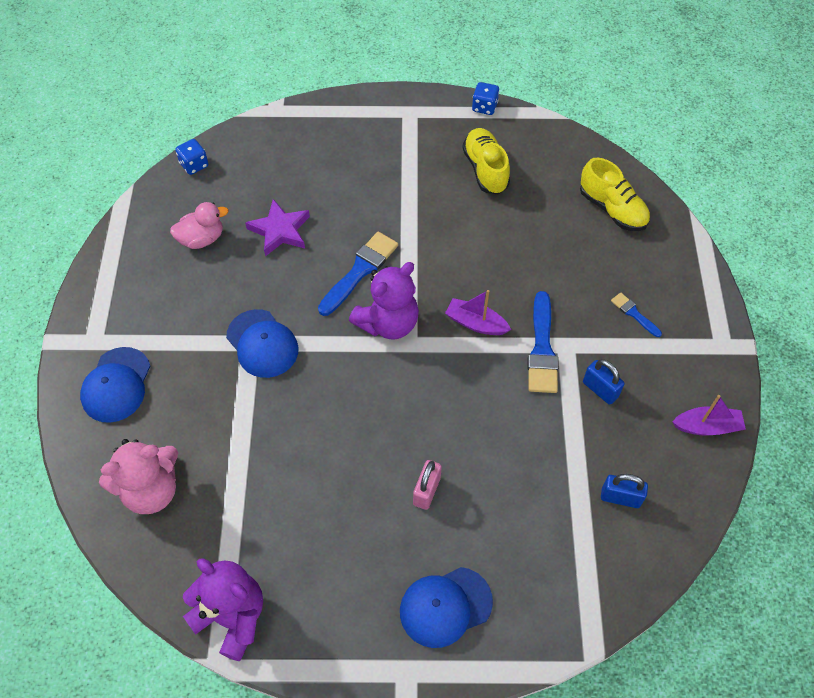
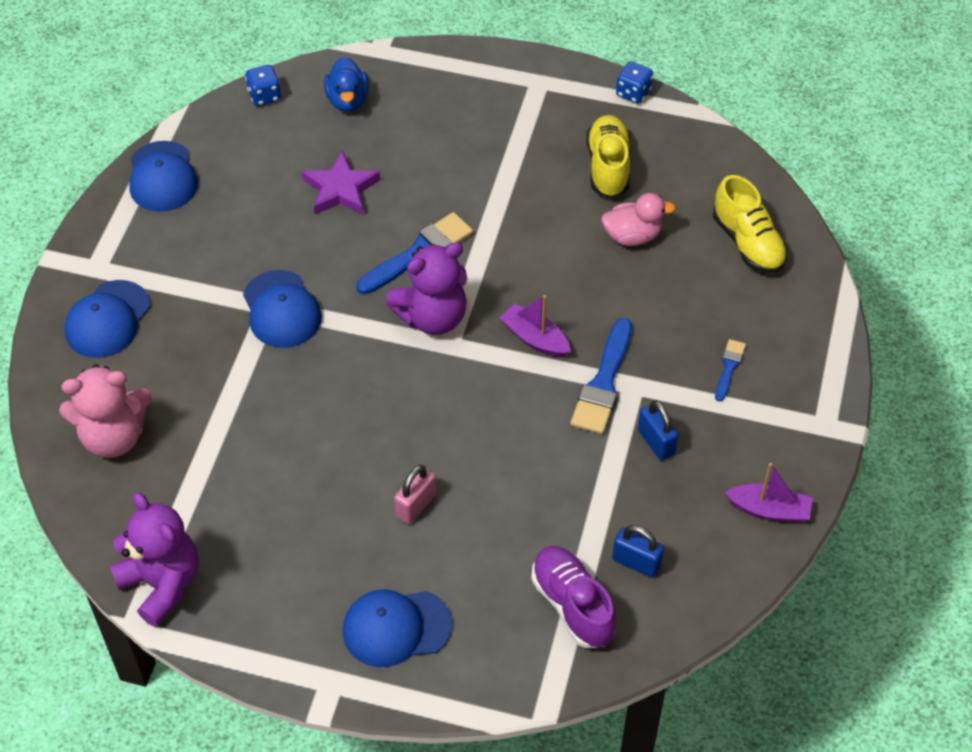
camera: 15 degrees right, 5 degrees down
(128, 250) = (162, 177): none -> blue cap
(202, 239) = (248, 181): pink duck -> pink duck (632, 236)
(263, 156) = (348, 100): none -> blue duck
(582, 548) = (572, 605): none -> purple shoe
(634, 314) = (729, 367): blue brush -> blue brush turned 45 degrees clockwise

